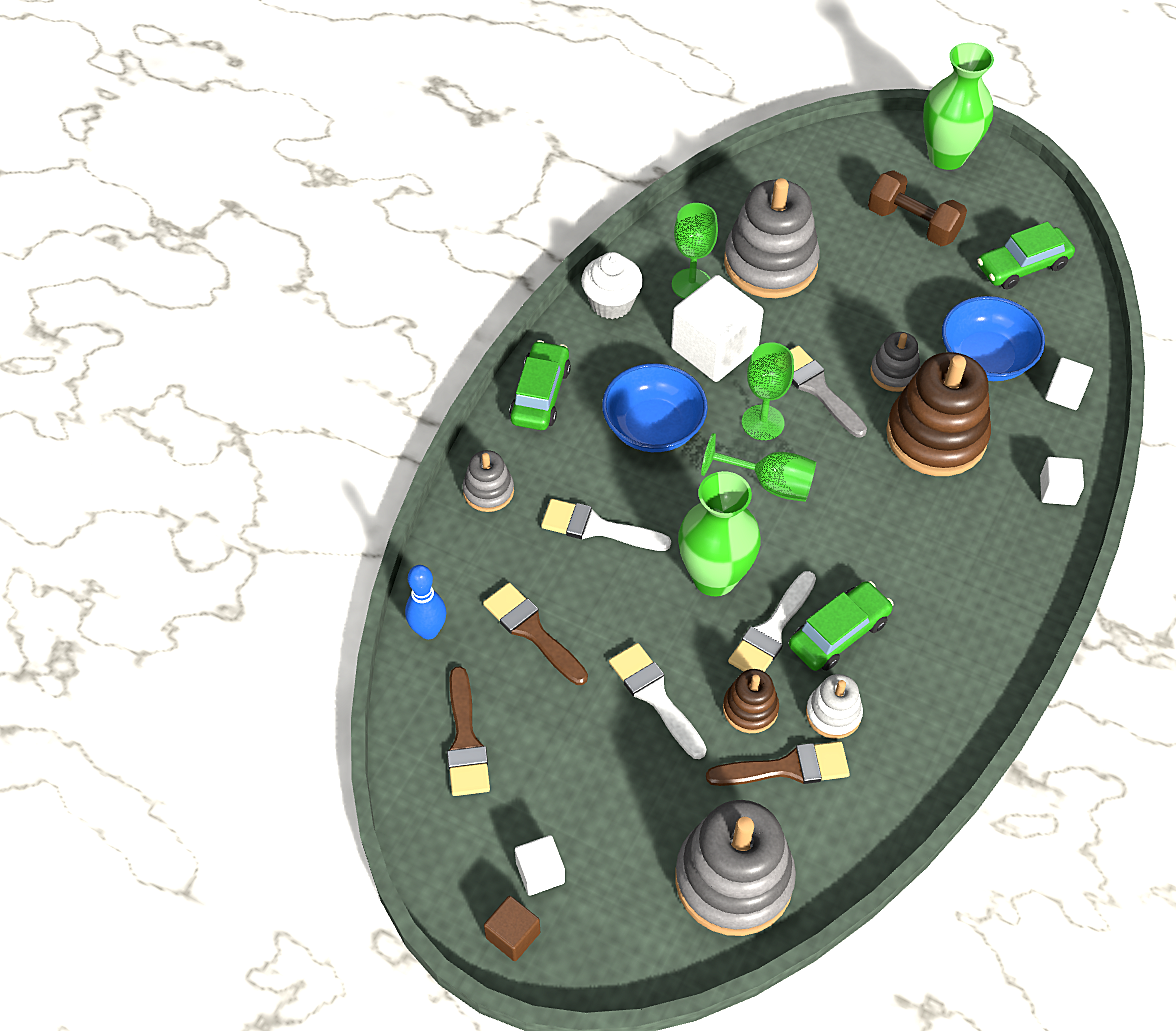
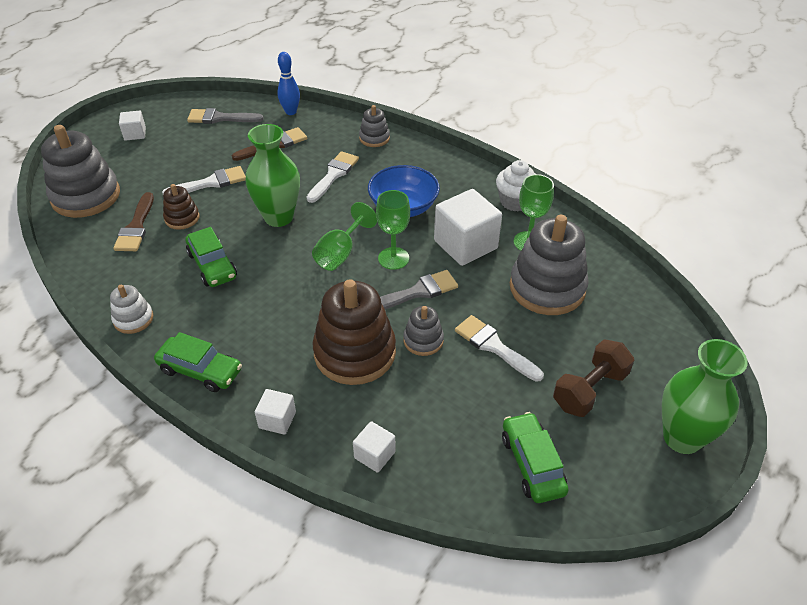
camera: 100 degrees right, 10 degrees down
(465, 741) = (220, 118): brown brush -> grey brush
(513, 935) = (110, 123): brown cube -> none
(540, 394) = (441, 164): green car -> green car (200, 370)
(772, 631) = (229, 236): white brush -> white brush (494, 346)
(833, 714) = (158, 252): white stacking toy -> white stacking toy (133, 319)
(985, 358) = (426, 405): blue bowl -> none

